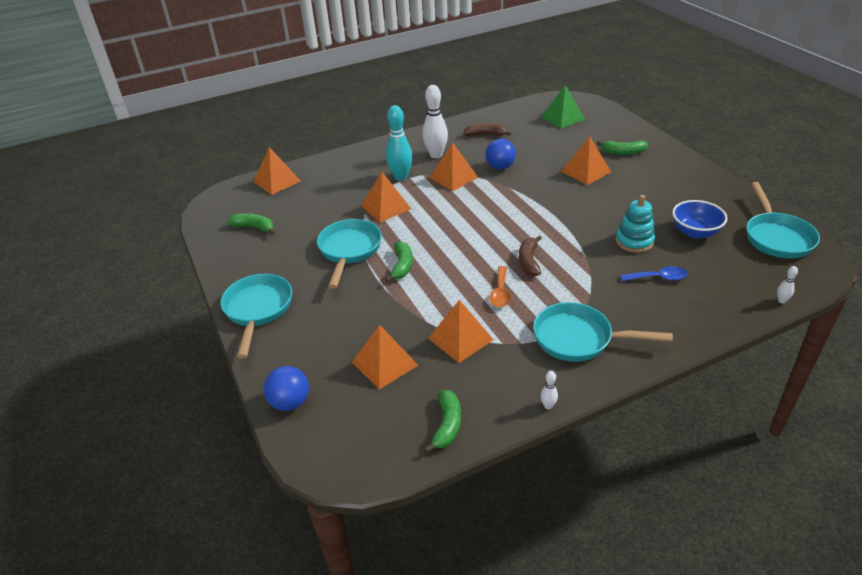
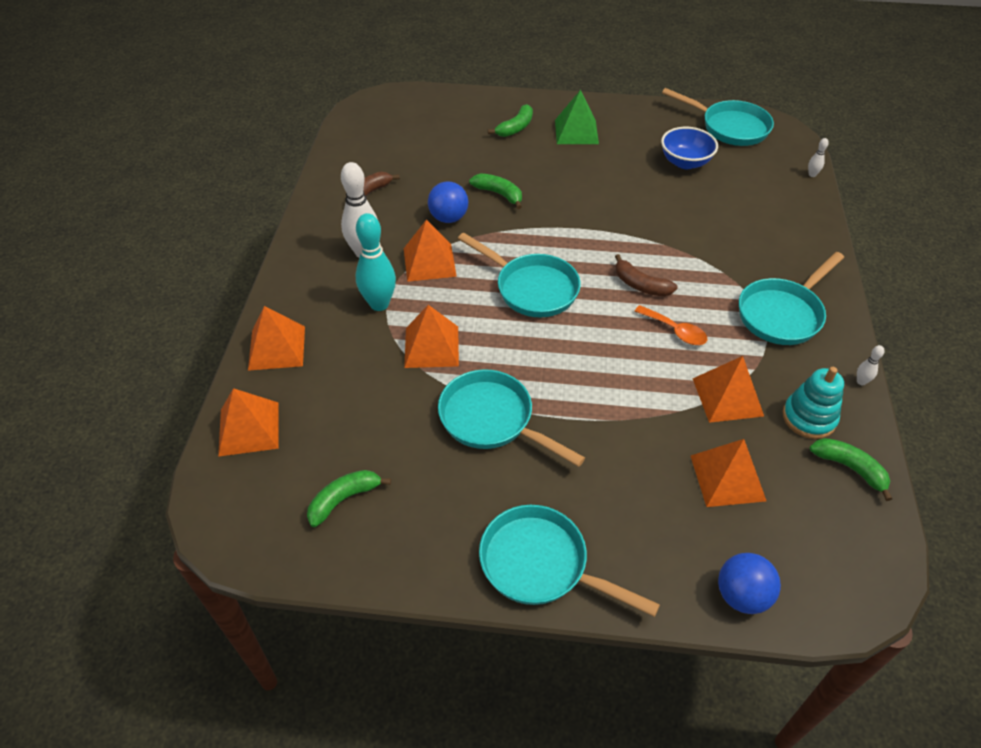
camera: 60 degrees left, 10 degrees up
(402, 266) = (565, 386): green banana -> green banana (499, 194)
(473, 220) = (532, 288): none -> turquoise pan
(562, 118) = (403, 127): green pyramid -> green pyramid (576, 131)
(586, 171) = (523, 168): orange pyramid -> orange pyramid (277, 348)
(634, 241) = (668, 203): turquoise stacking toy -> turquoise stacking toy (809, 418)
(658, 278) = (733, 219): blue spoon -> none

